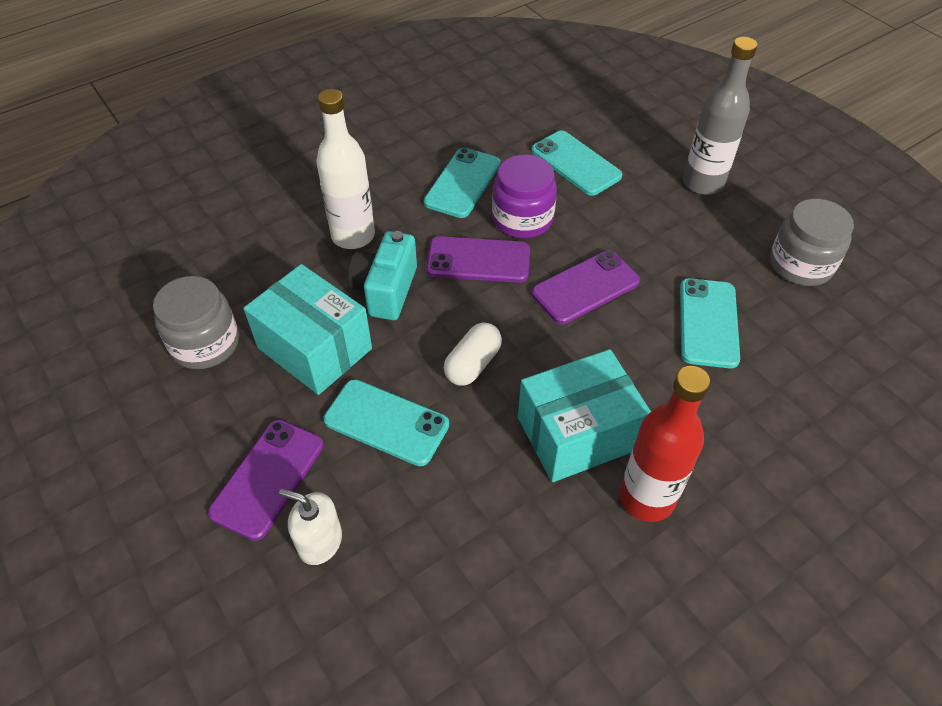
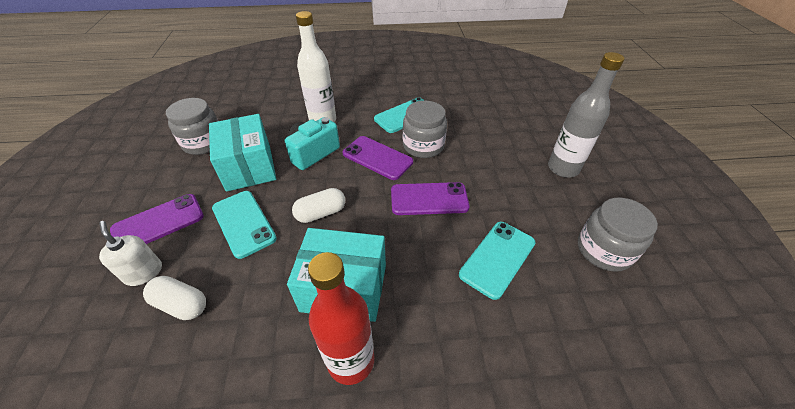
camera: 30 degrees right, 5 degrees down
(409, 547) = (181, 304): none -> white capsule
(522, 219) = (423, 146): purple jar -> grey jar
(576, 163) = (482, 128): turquoise phone -> none

